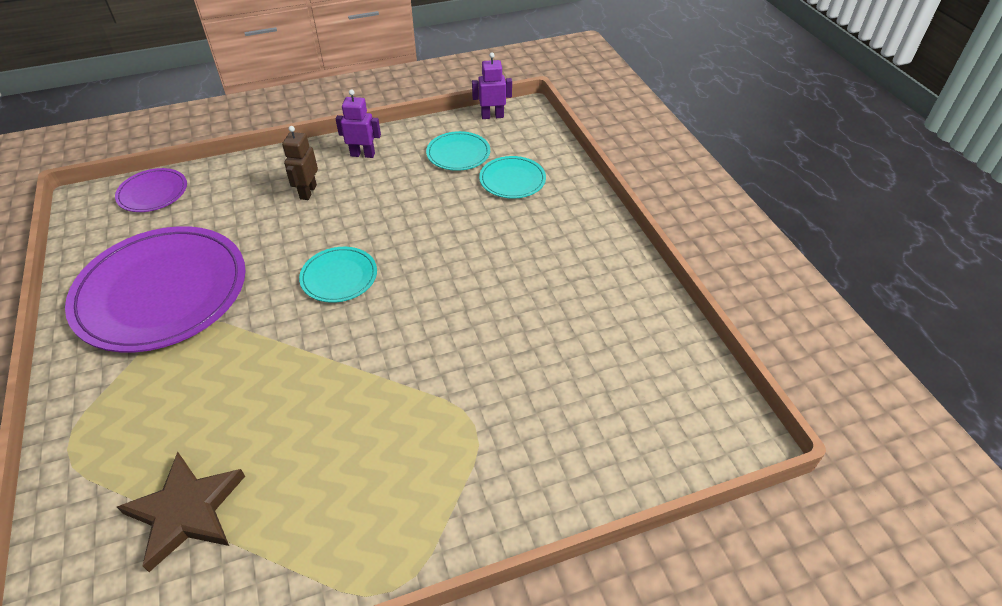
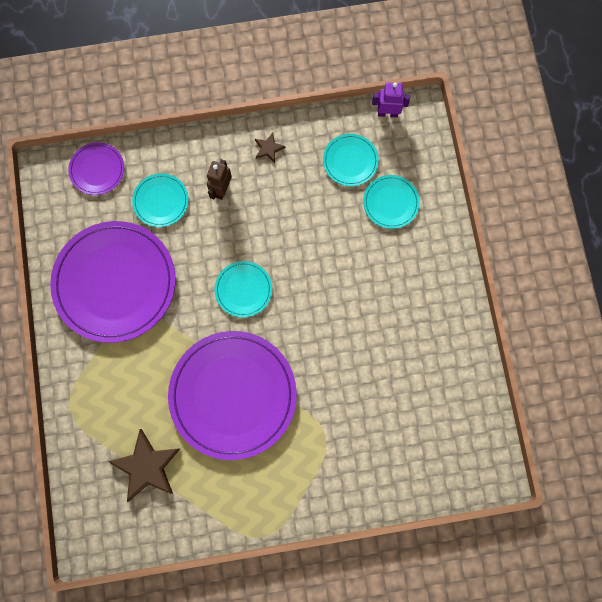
camera: 10 degrees right, 30 degrees up
(231, 210) = (161, 201): none -> turquoise plate
(329, 393) = (233, 395): none -> purple plate
(363, 154) = (268, 148): purple robot -> brown star

